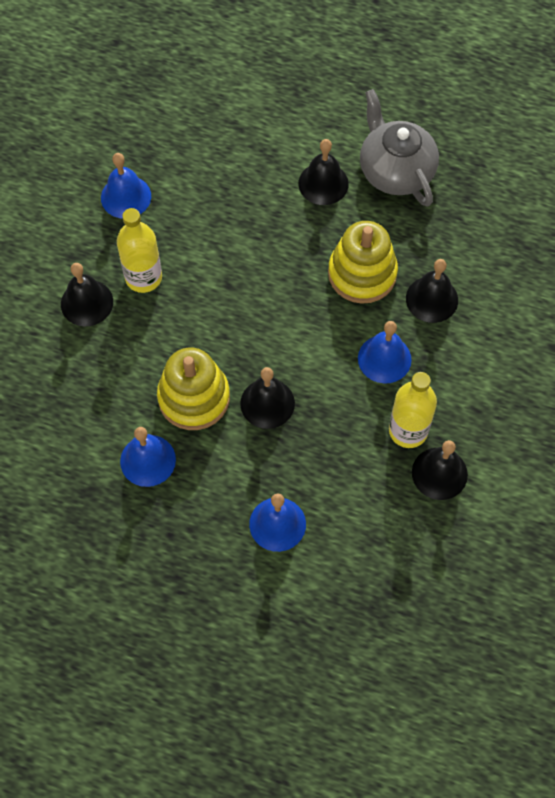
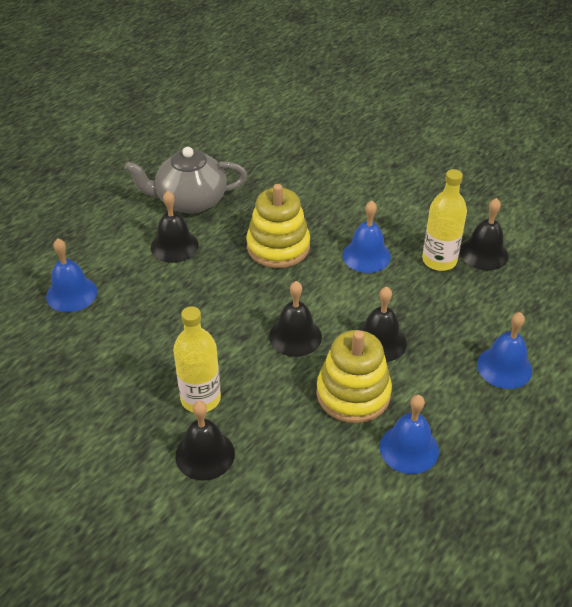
camera: 70 degrees left, 20 degrees down
(126, 197) = (98, 389): blue bell -> blue bell (71, 294)
(432, 299) = (323, 214): black bell -> black bell (295, 336)

